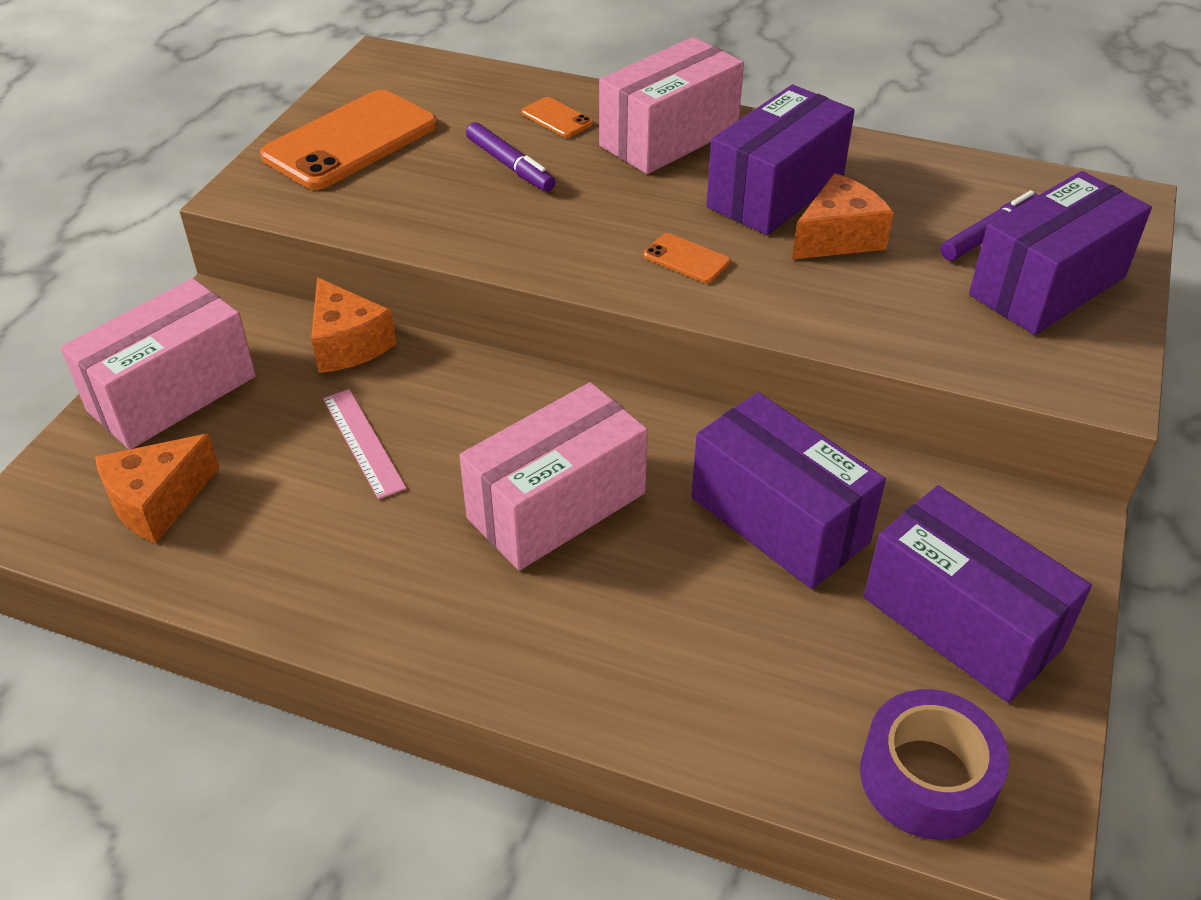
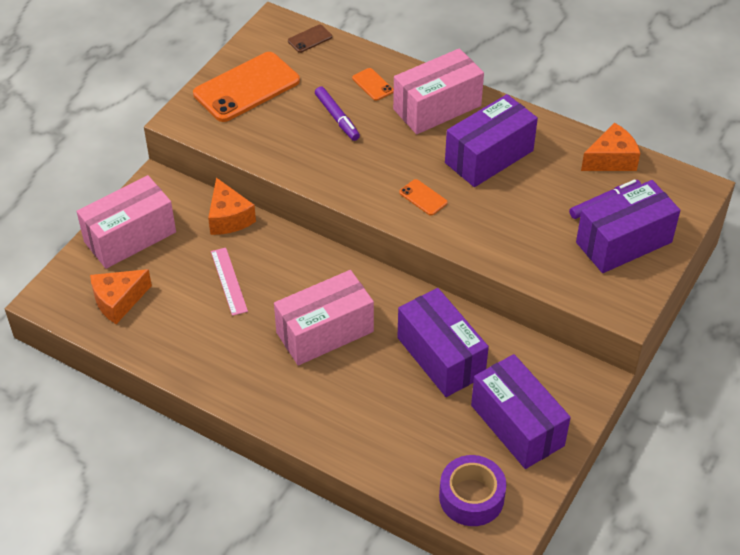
camera: 10 degrees right, 5 degrees up
(442, 72) = (310, 39): none -> brown phone
(838, 237) = (515, 194): orange cheese -> orange cheese (611, 159)

